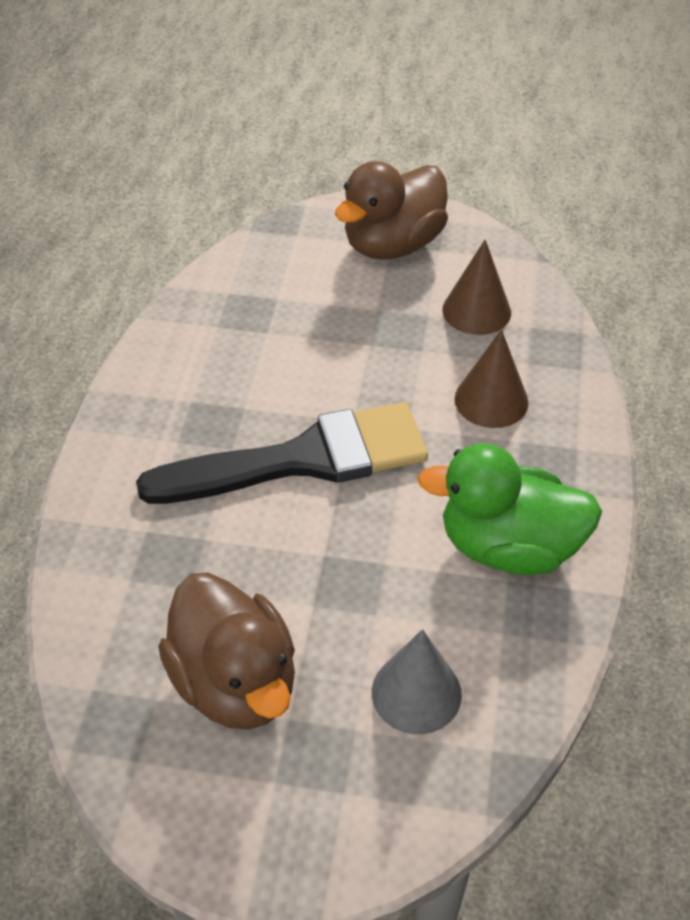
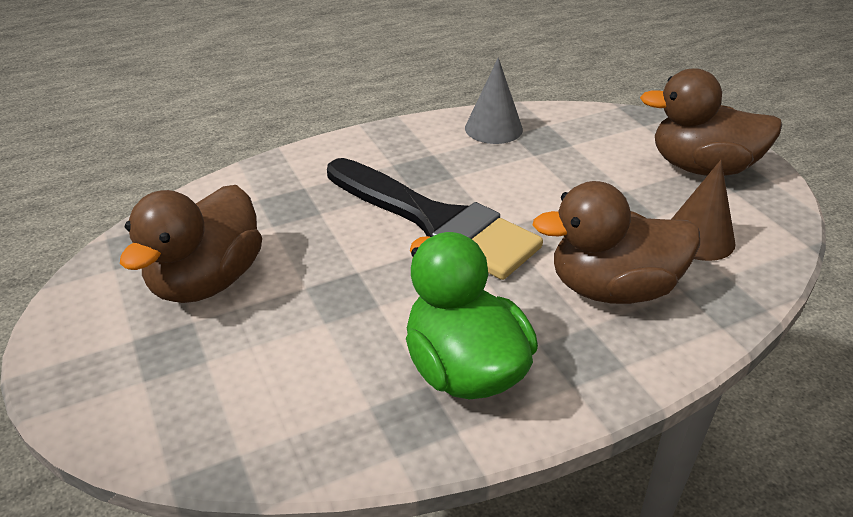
camera: 55 degrees right, 10 degrees down
(416, 693) = (265, 379): grey cone -> grey cone (493, 128)
(491, 400) = (612, 289): brown cone -> brown duck

